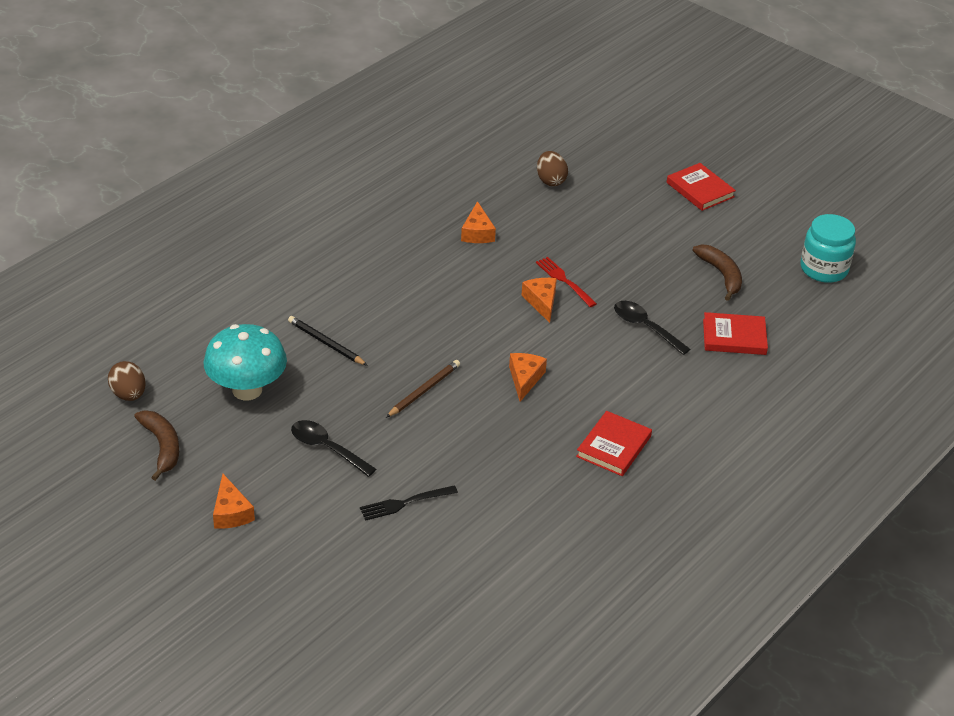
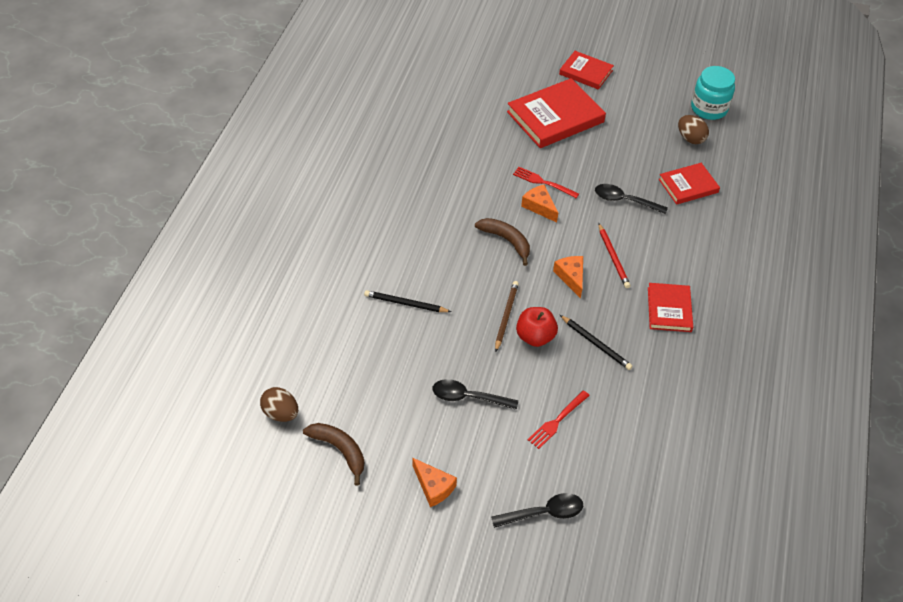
camera: 25 degrees left, 10 degrees up
(247, 390) = (372, 370): turquoise mushroom -> none
(326, 578) = (544, 513): none -> black spoon
(405, 503) = (557, 421): black fork -> red fork
(441, 420) = (535, 337): none -> red apple
(477, 232) = (454, 164): orange cheese -> none
(503, 449) = (596, 344): none -> black pencil
(550, 180) = (477, 100): brown egg -> brown egg (690, 138)
(588, 376) = (613, 257): none -> red pencil
(628, 223) = (555, 117): none -> red book
(721, 275) = (646, 138): brown banana -> brown banana (506, 241)

